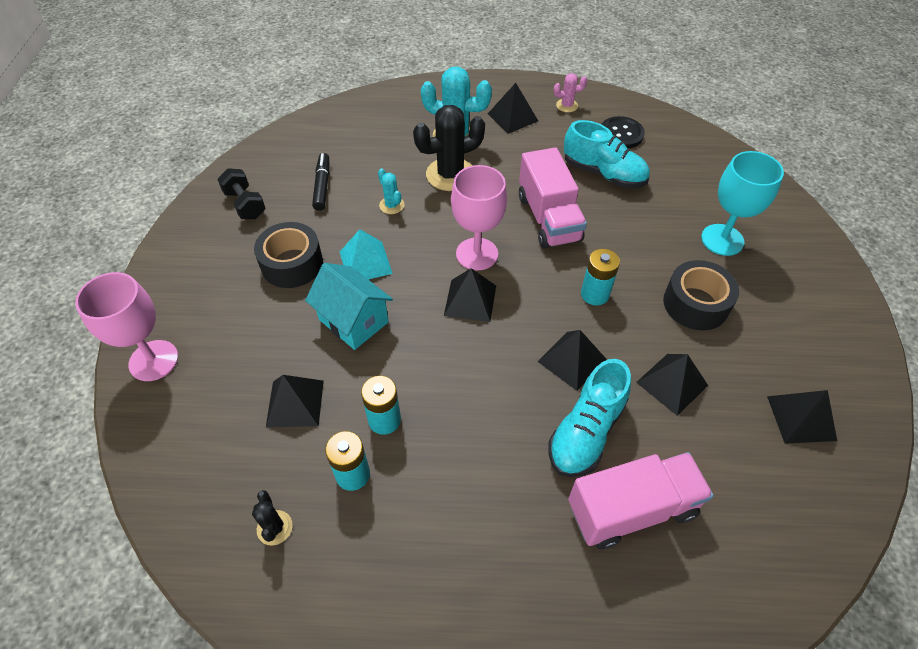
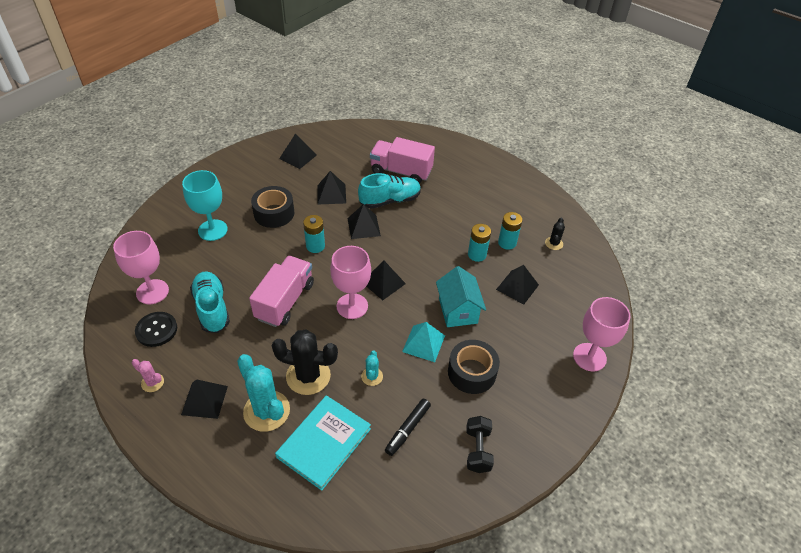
camera: 145 degrees left, 5 degrees down
(386, 142) = (324, 443): none -> turquoise book
(673, 155) = (152, 292): none -> pink goblet

